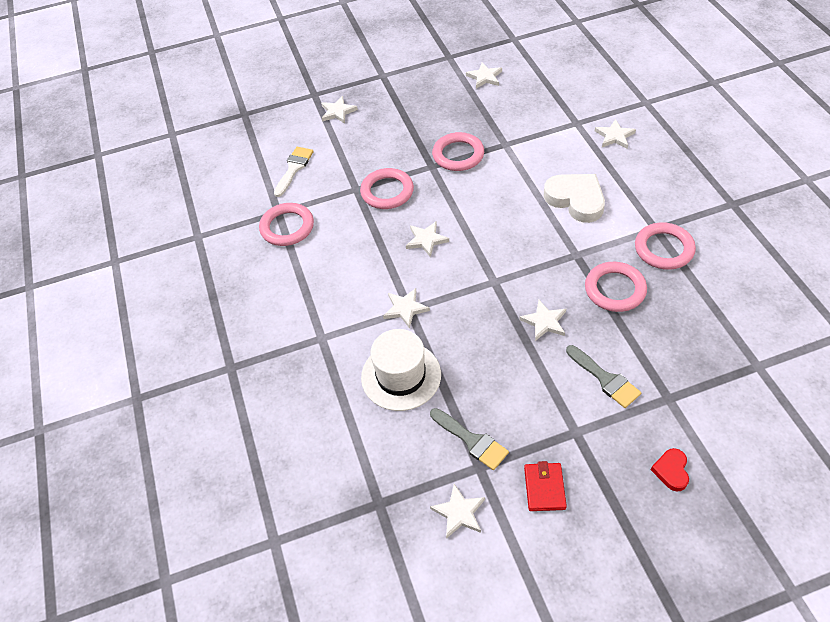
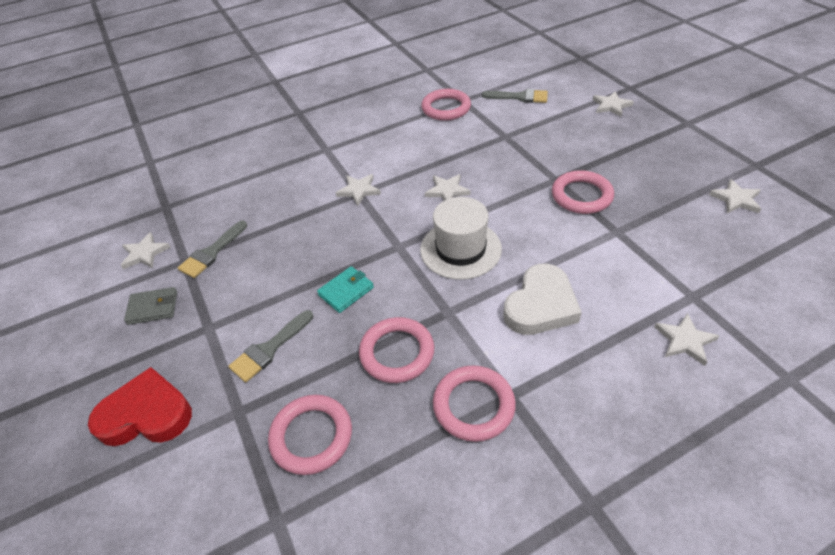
camera: 80 degrees right, 5 degrees down
(294, 168) = (520, 97): white brush -> grey brush
(387, 192) = (507, 155): pink ring -> pink ring (311, 436)
(401, 376) = (284, 199): white hat -> white hat (460, 249)
(544, 322) = (346, 291): white star -> turquoise wallet
(544, 488) = (153, 308): red wallet -> grey wallet
(671, 471) = (146, 414): red heart -> red heart, size x1.96

